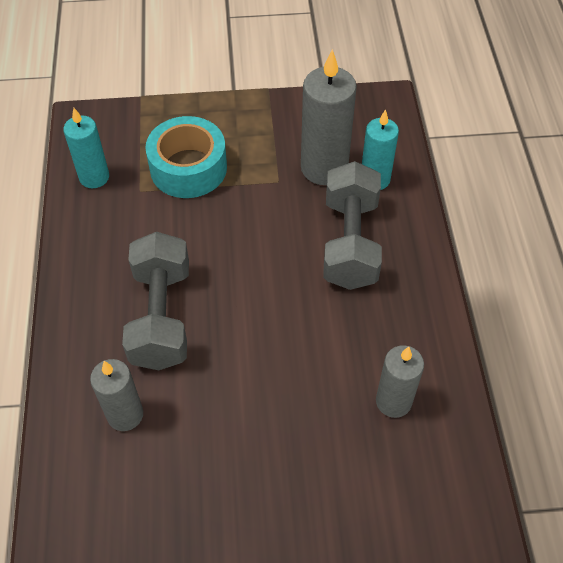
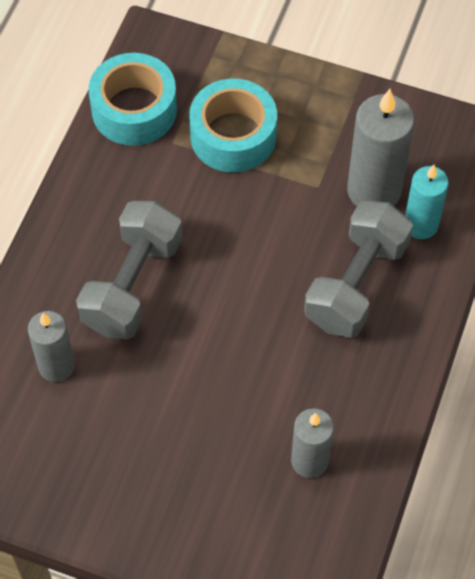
camera: 25 degrees right, 5 degrees up
(94, 177) = (134, 109): turquoise candle -> turquoise tape

